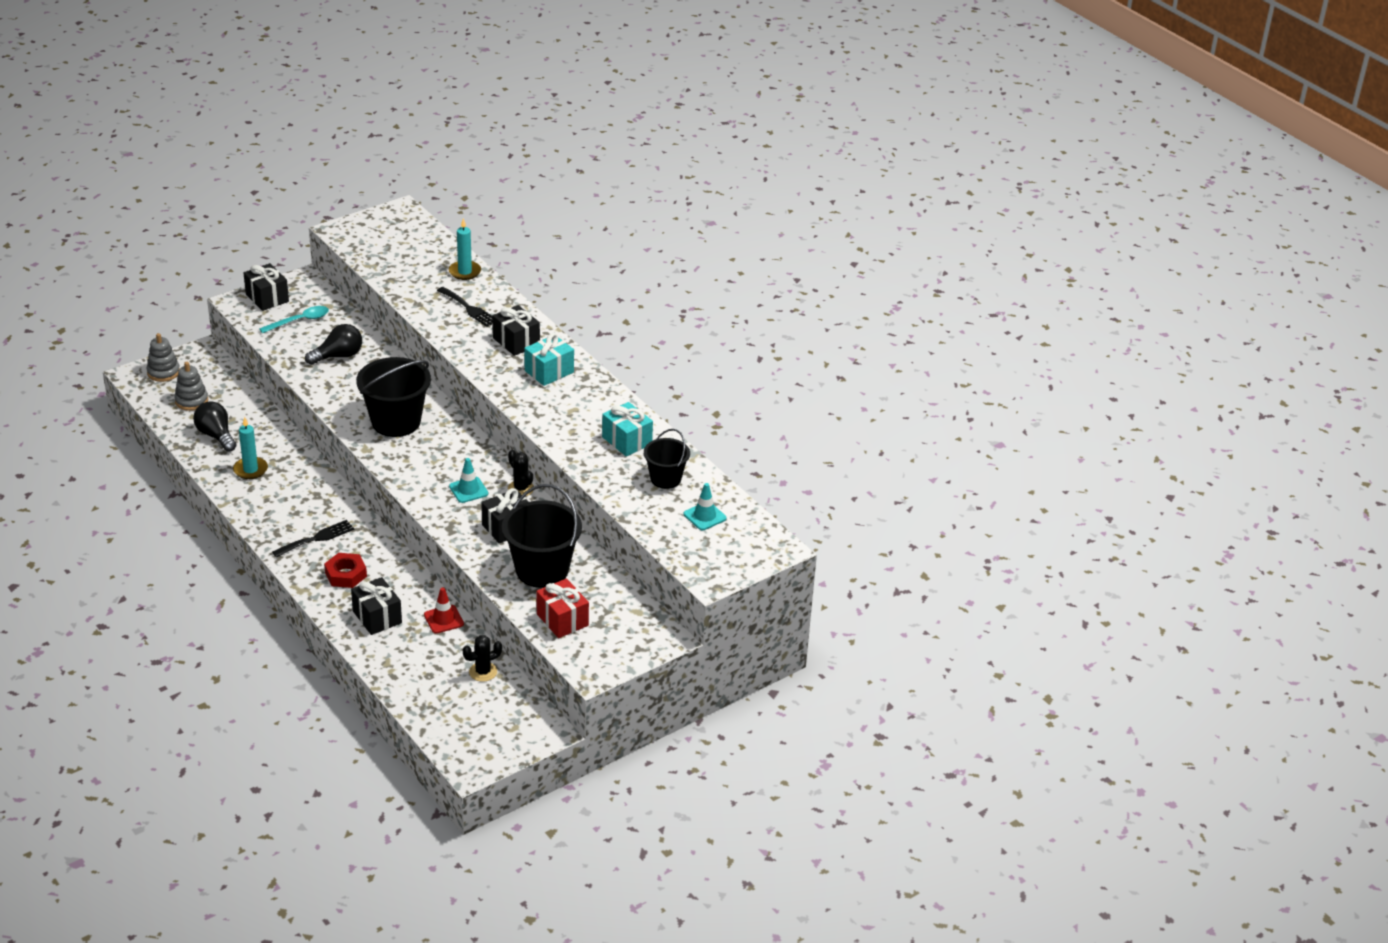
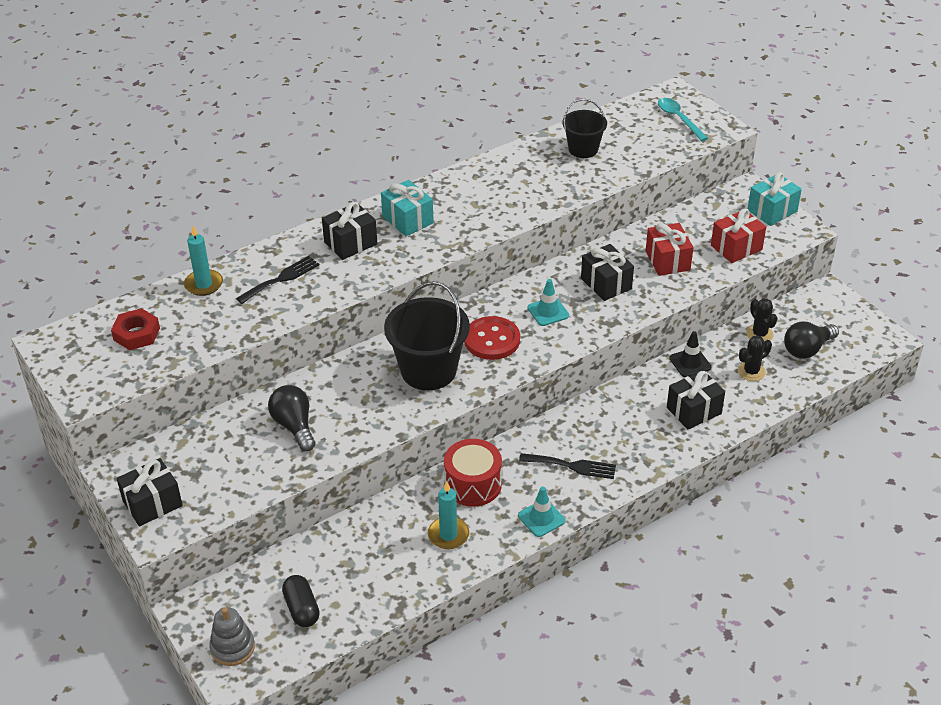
camera: 85 degrees left, 5 degrees up
(191, 401) = (302, 609): grey stacking toy -> black capsule
(216, 436) = (378, 575): black light bulb -> black light bulb (807, 349)
(299, 321) = (212, 467): turquoise spoon -> turquoise spoon (679, 119)
(304, 482) = (473, 484): none -> red drum
(317, 538) = (572, 466): black fork -> black fork turned 135 degrees clockwise
(345, 574) = (630, 438): red nut -> red nut (136, 334)
(432, 456) = (492, 340): none -> red button
(443, 619) = (690, 363): red traffic cone -> black traffic cone
(521, 489) = (543, 276): black cactus -> black cactus (751, 371)
(542, 570) = (667, 260): black bucket -> red gift
(627, 440) = (525, 171): turquoise gift -> turquoise gift (772, 211)
(704, 516) = (636, 129): turquoise traffic cone -> turquoise traffic cone (541, 518)

